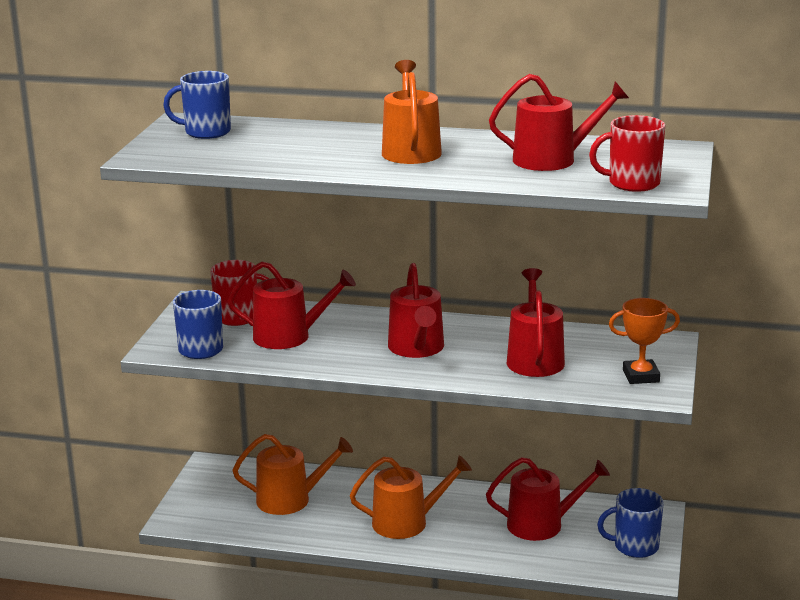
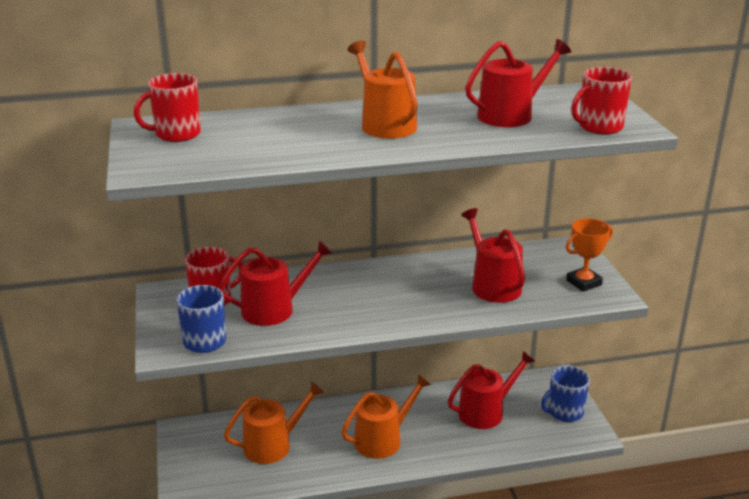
camera: 25 degrees left, 5 degrees up
(206, 132) = (176, 134): blue mug -> red mug
(417, 348) = (392, 296): red watering can -> none

